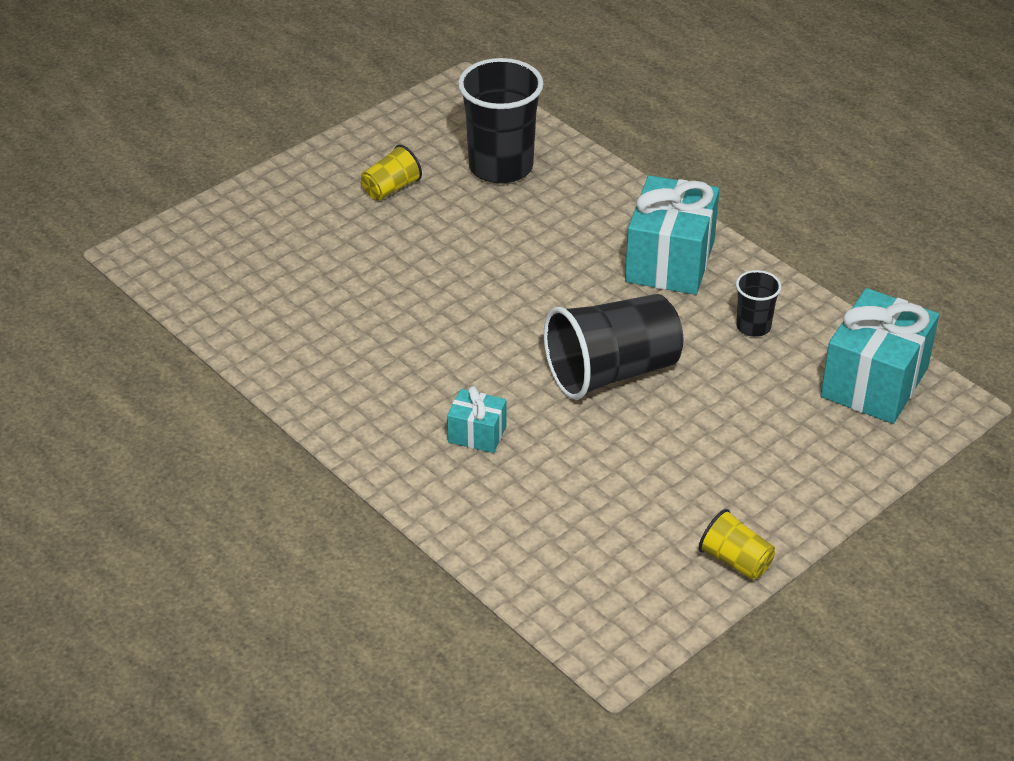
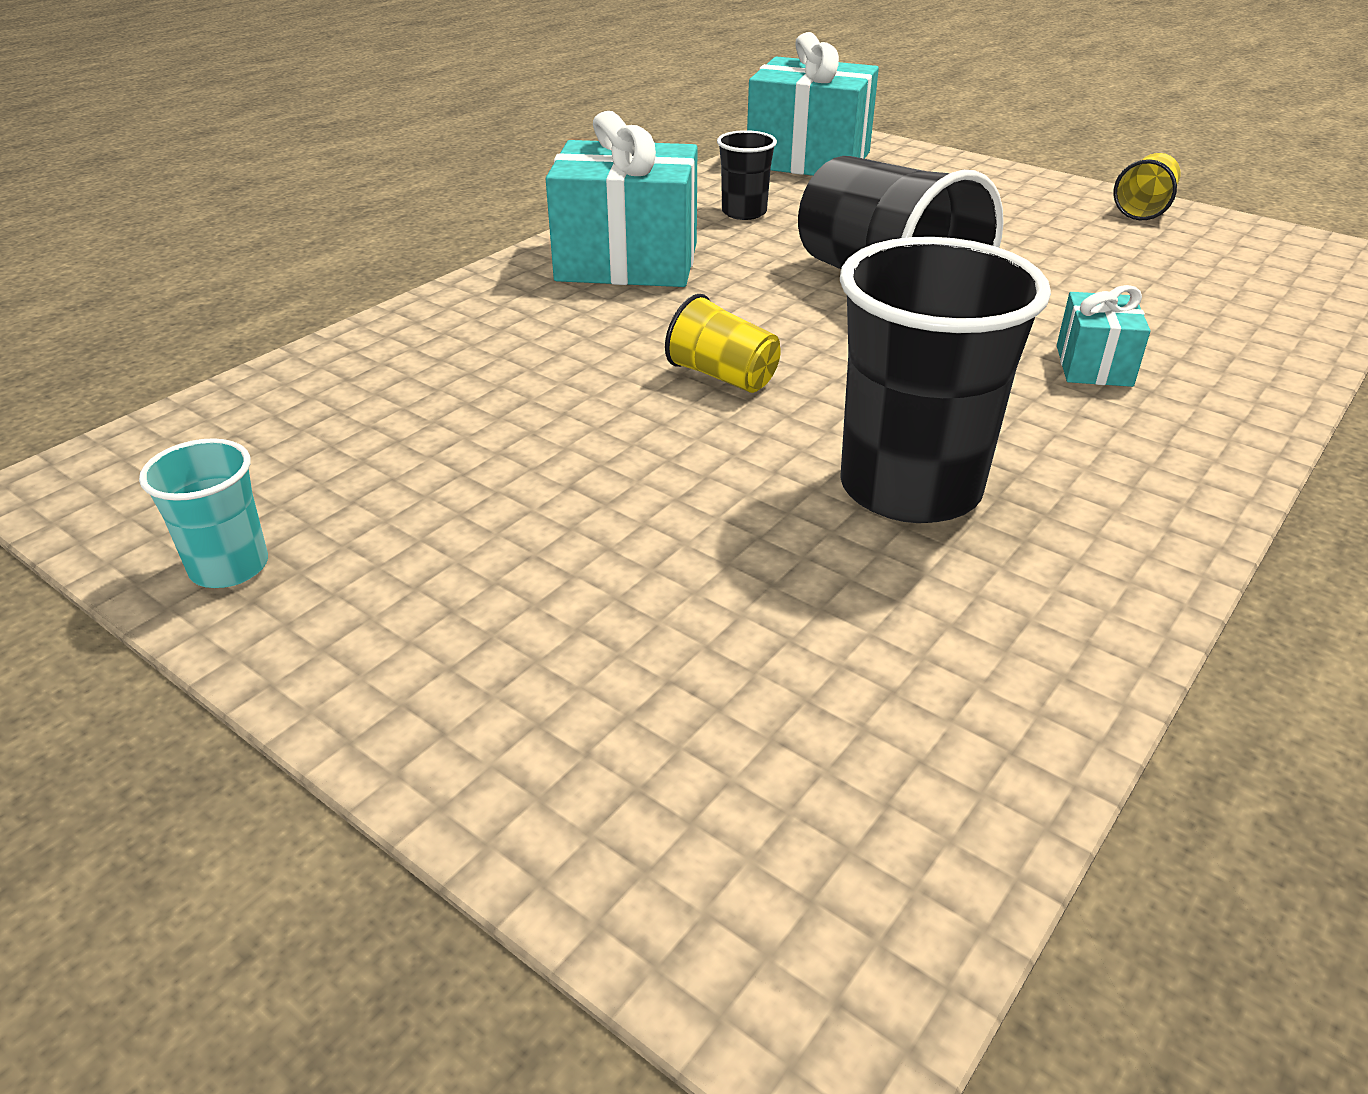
camera: 100 degrees left, 5 degrees down
(386, 134) = (229, 567): none -> turquoise cup
(391, 188) = (452, 531): yellow cup -> yellow cup (723, 376)
(501, 167) = (380, 410): black cup -> black cup (910, 488)

